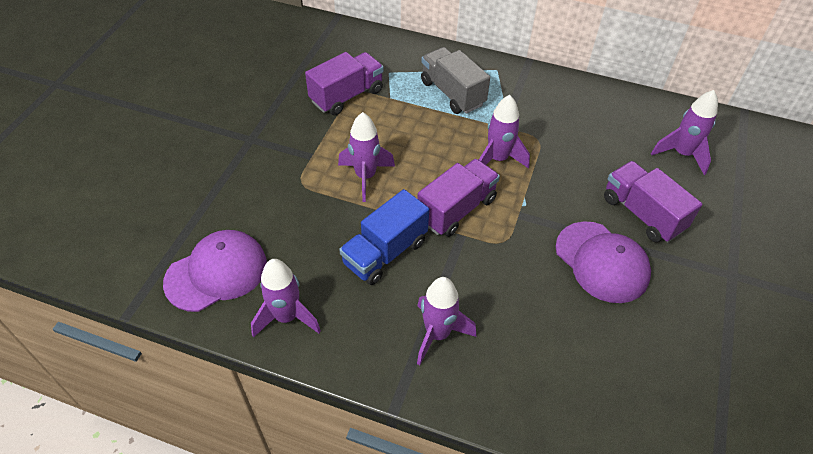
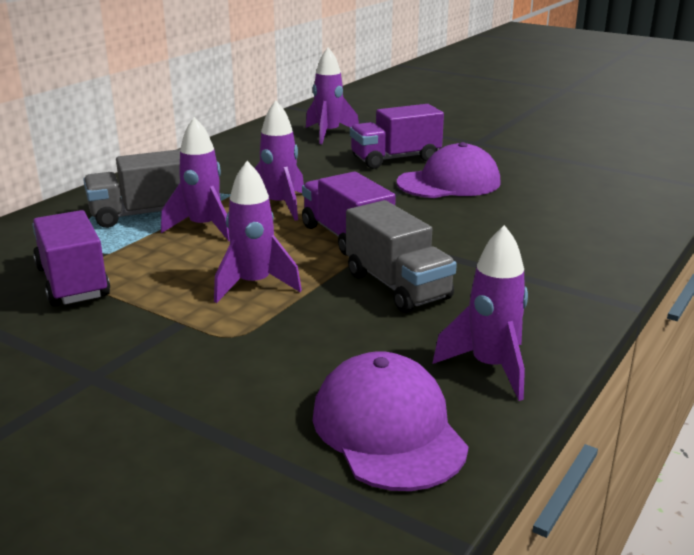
camera: 75 degrees left, 25 degrees down
(385, 252) = (397, 286): blue truck -> grey truck
(437, 334) = (529, 269): purple rocket -> purple rocket (204, 228)

